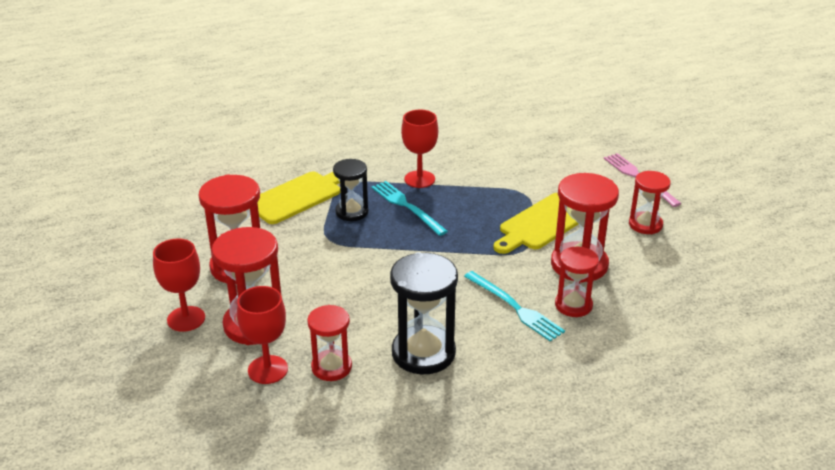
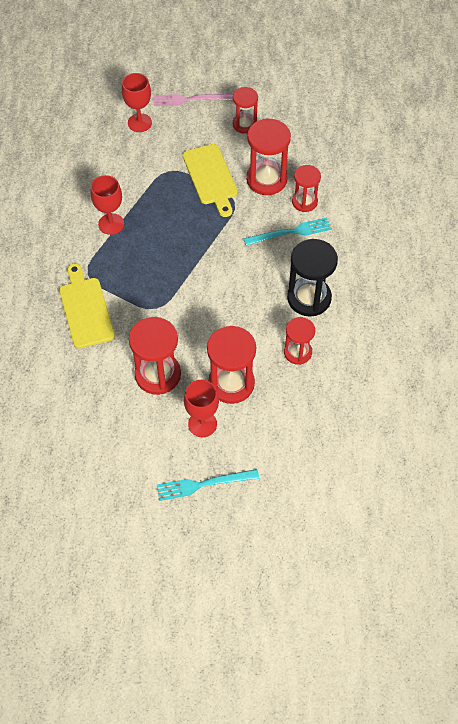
camera: 65 degrees left, 25 degrees up
(268, 370) = (282, 389): red goblet -> red goblet (139, 123)
(352, 212) = (129, 282): black hourglass -> none
(407, 206) = (142, 245): turquoise fork -> turquoise fork (203, 484)

